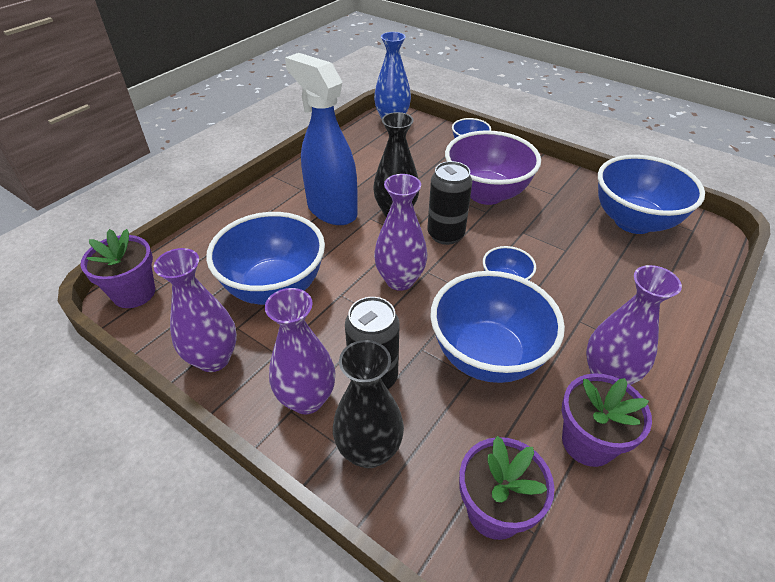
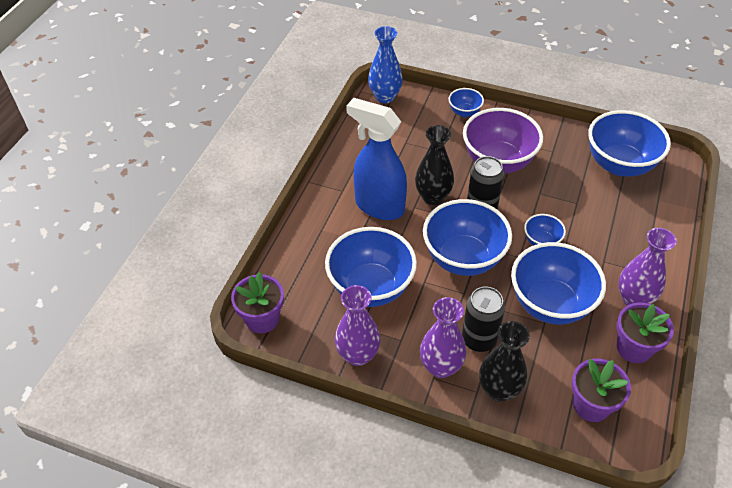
camera: 15 degrees left, 5 degrees up
(400, 280) = (463, 258): purple vase -> blue bowl

